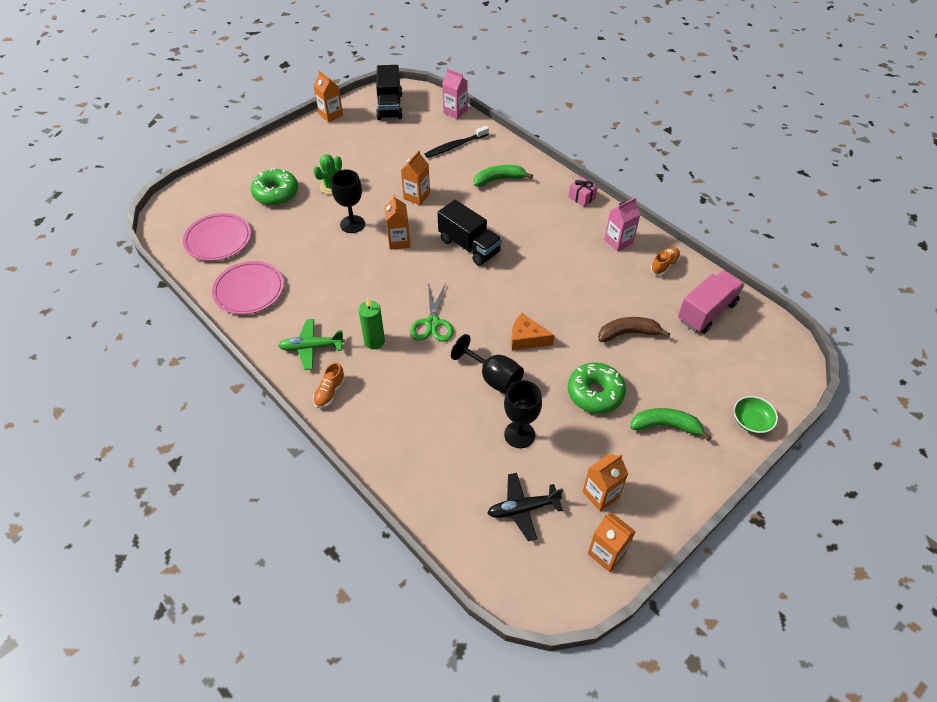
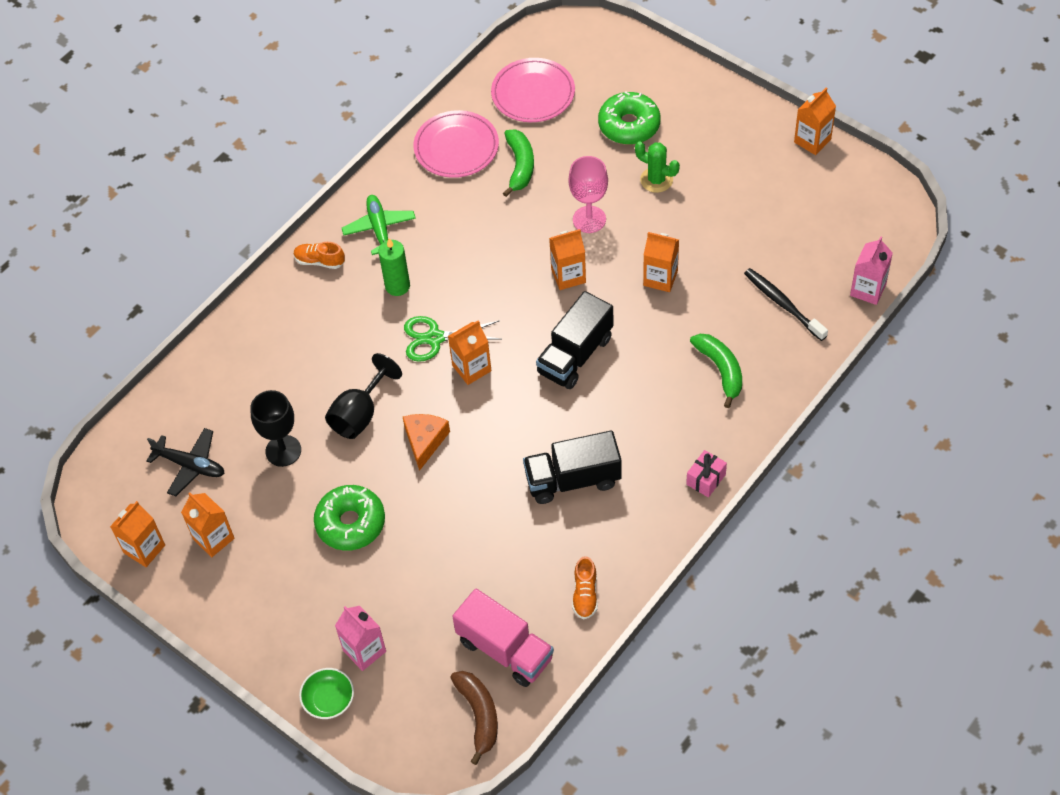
camera: 85 degrees right, 5 degrees up
(352, 224) = (589, 219): black goblet -> pink goblet
(390, 106) = (854, 205): black truck -> black truck (573, 479)
(466, 304) = (471, 368): none -> orange carton
(523, 509) = (190, 465): black plane -> black plane turned 135 degrees clockwise
(618, 241) = (622, 533): pink carton -> pink carton (364, 651)
(628, 333) = (451, 554): brown banana -> brown banana (479, 715)
(664, 265) = (585, 594): orange shoe -> orange shoe turned 60 degrees clockwise
(666, 426) = (311, 602): green banana -> green banana (520, 166)

